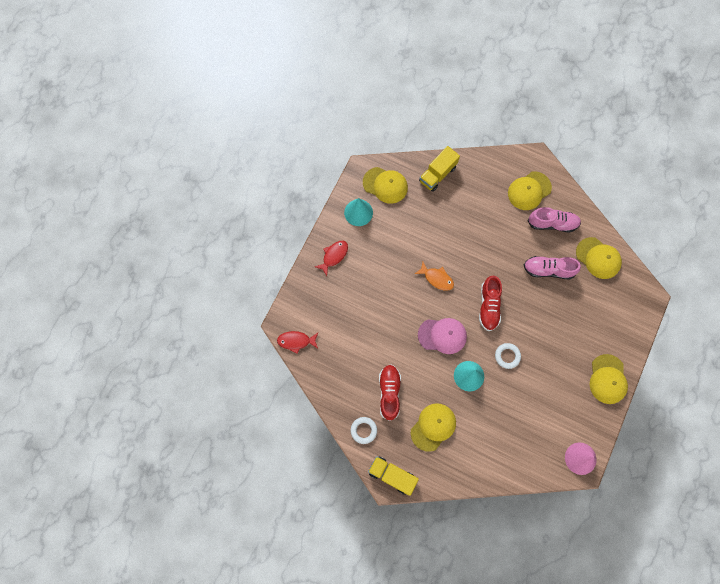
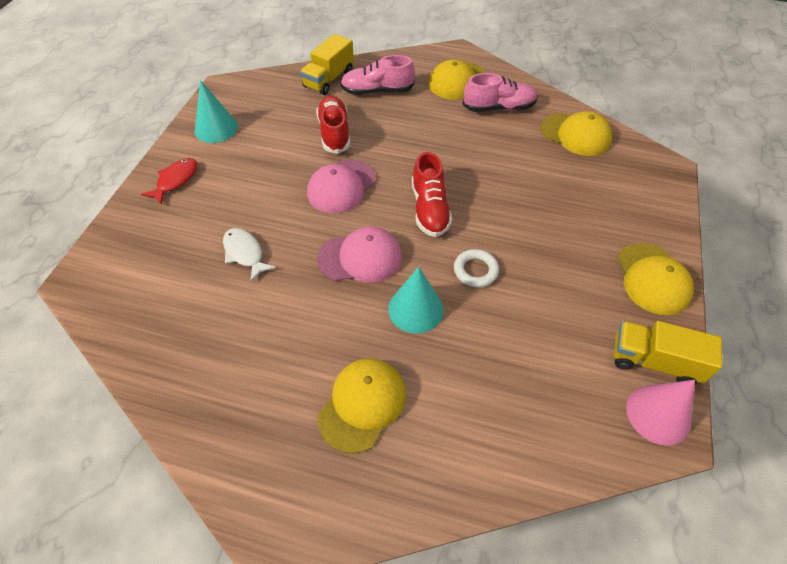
camera: 10 degrees left, 20 degrees down
(296, 341) = (99, 302): red fish -> none
(363, 430) = (222, 435): white ring -> none
(376, 321) = (245, 253): none -> white fish
(385, 185) = (255, 97): yellow cap -> none
(389, 393) = (272, 359): red shoe -> red shoe (334, 133)
(392, 475) = (285, 518): yellow truck -> yellow truck (654, 361)
(436, 278) = (341, 186): orange fish -> pink cap
(548, 270) = (509, 156): pink shoe -> pink shoe (377, 91)

